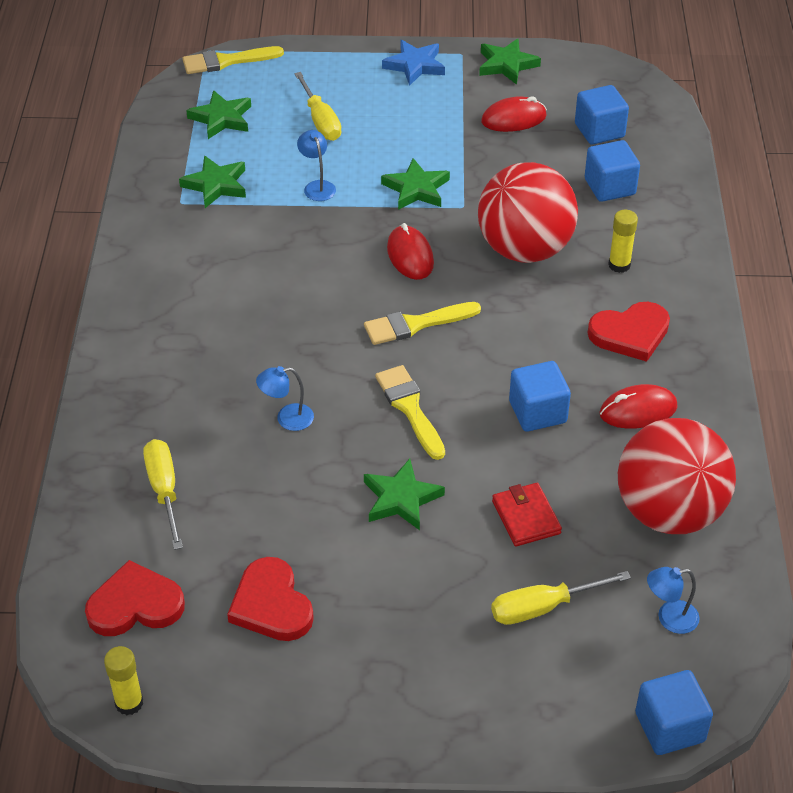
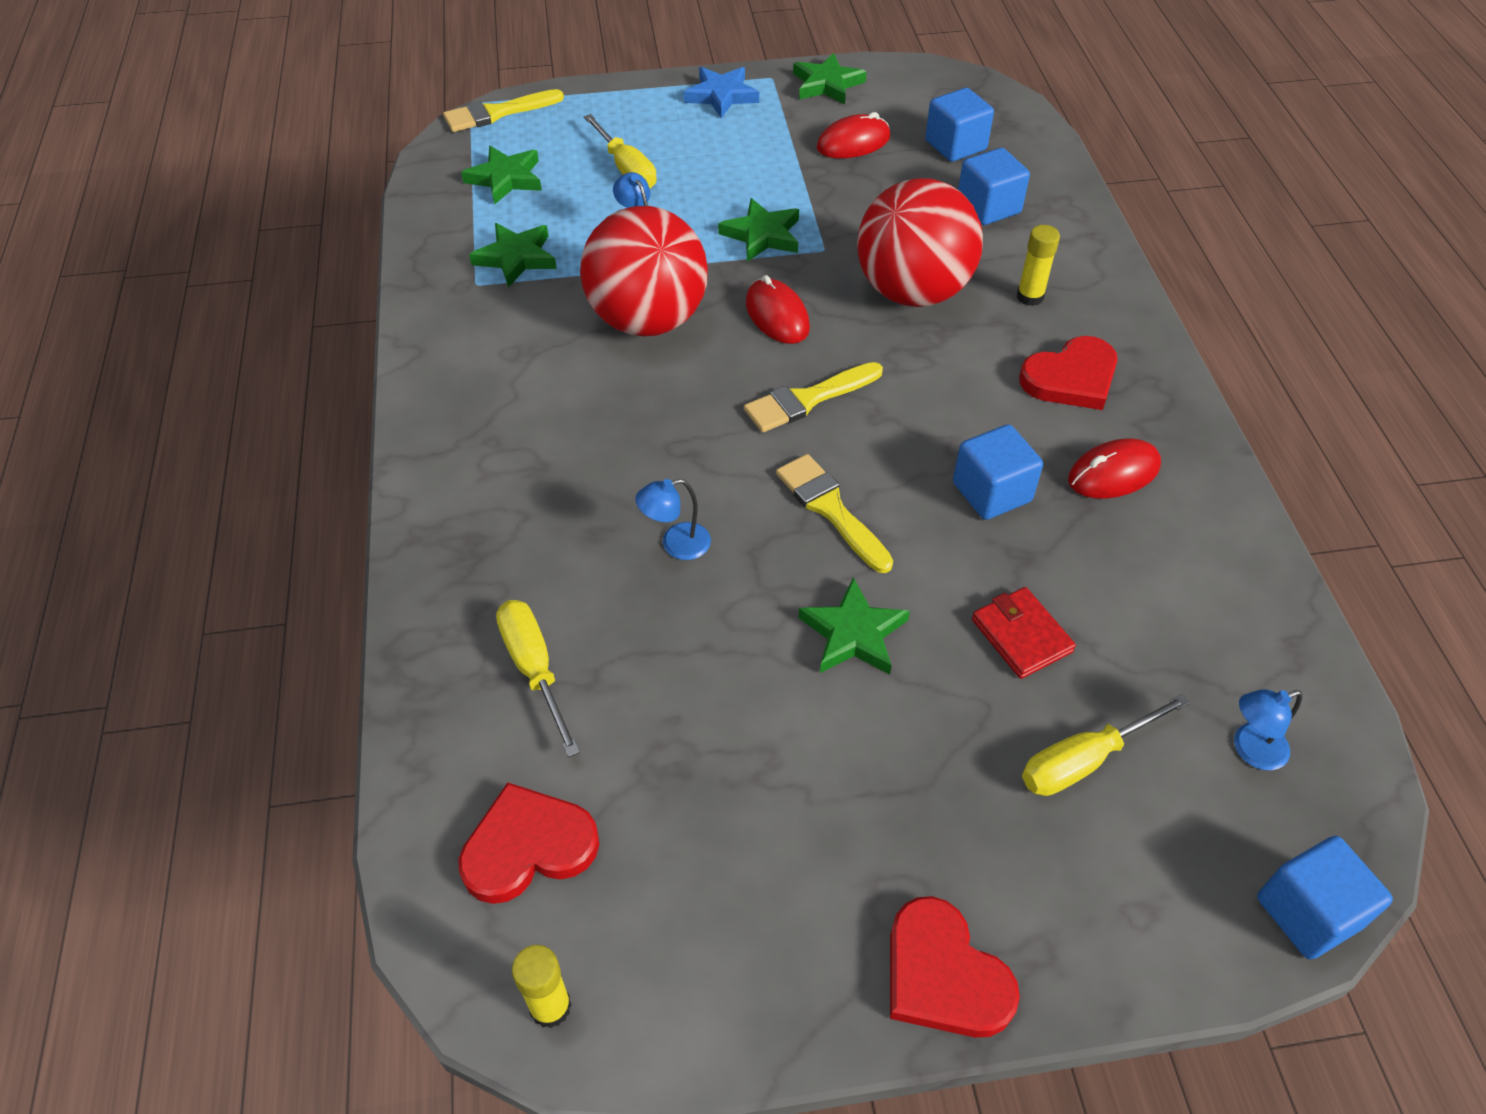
camera: 10 degrees left, 5 degrees up
(271, 604) = (719, 815): red heart -> red heart (943, 975)
(669, 512) = (1197, 602): red ball -> red ball (648, 320)

